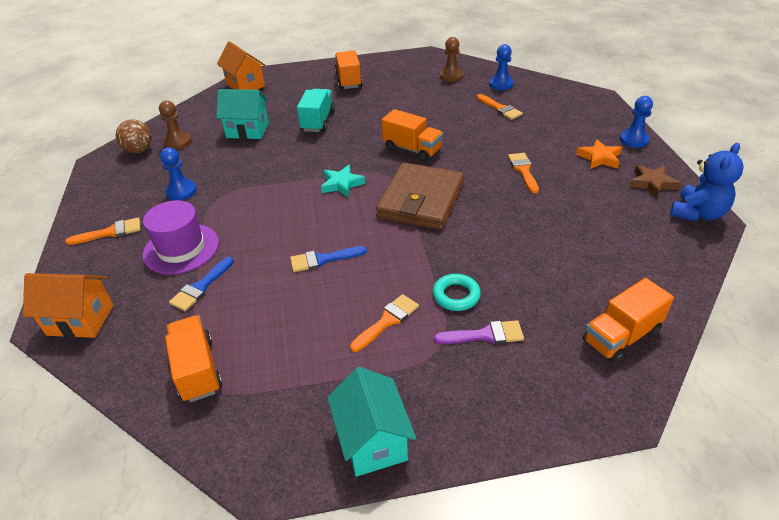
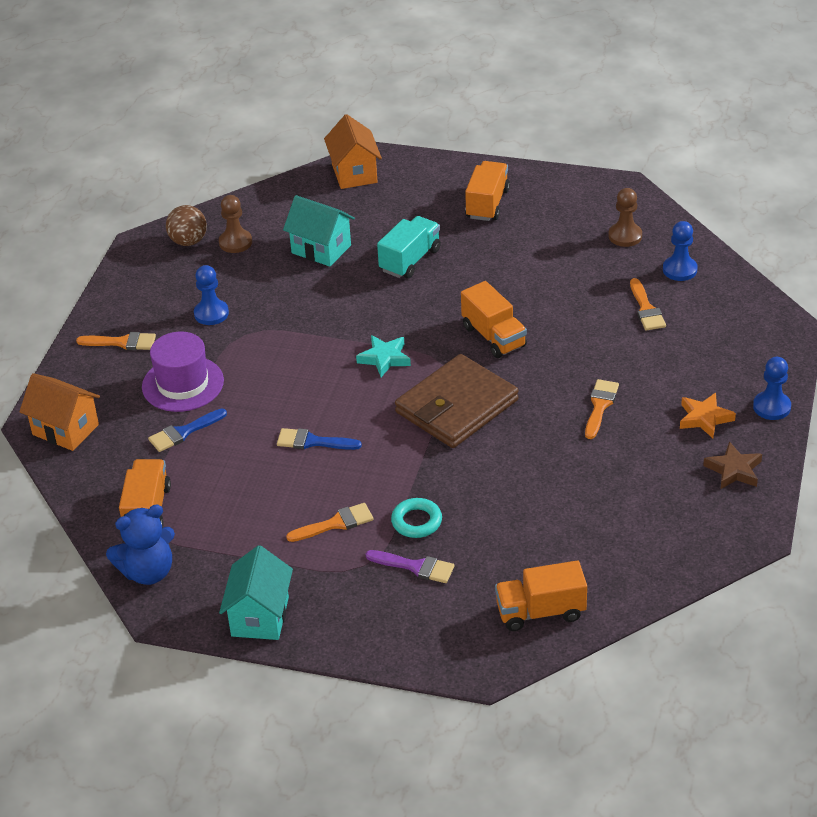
camera: 25 degrees right, 0 degrees up
(697, 213) = (747, 521): blue teddy bear -> blue teddy bear (148, 572)

